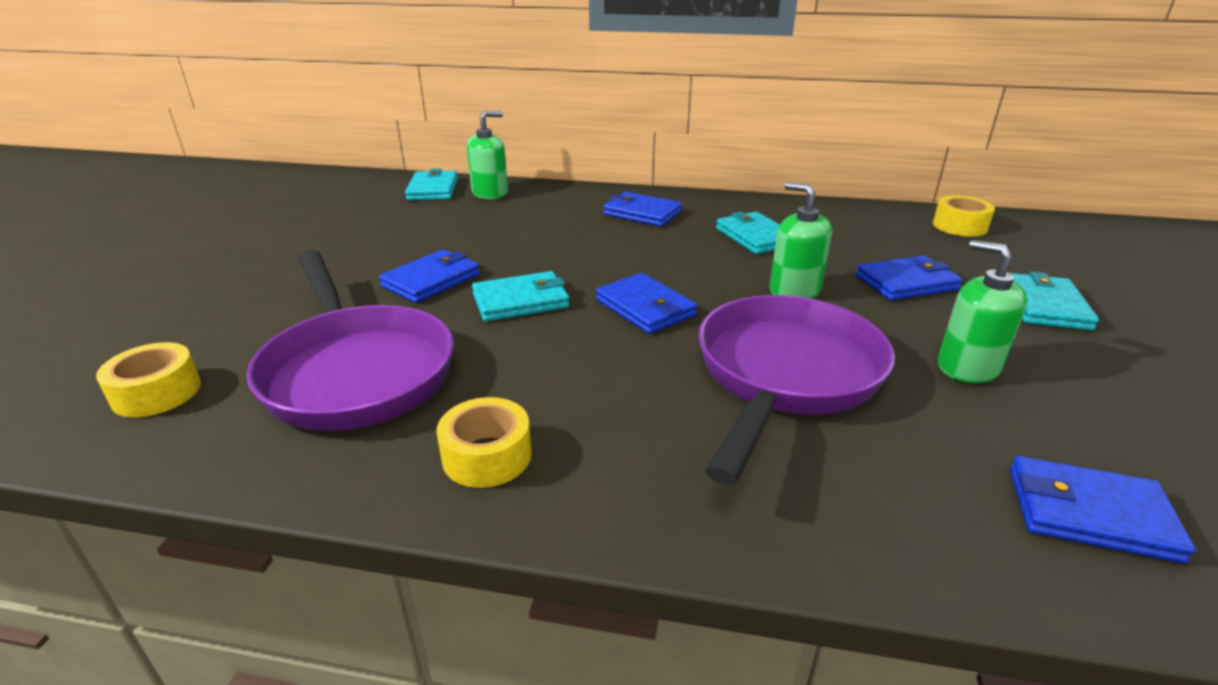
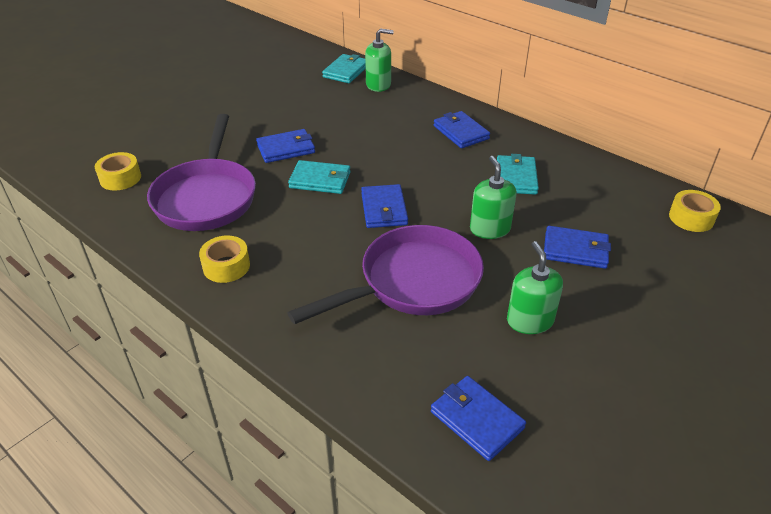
camera: 30 degrees right, 10 degrees up
(1045, 306) = (652, 303): turquoise wallet -> none

